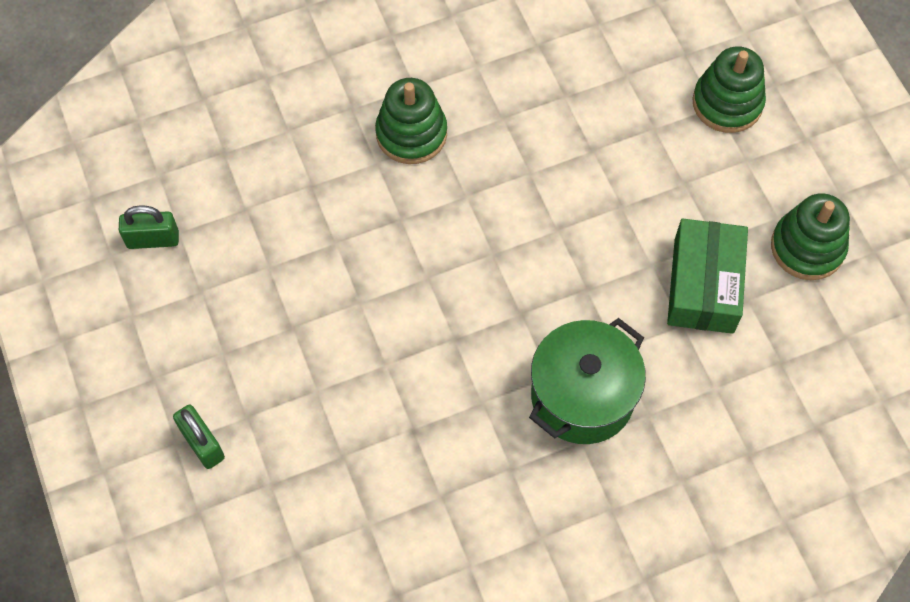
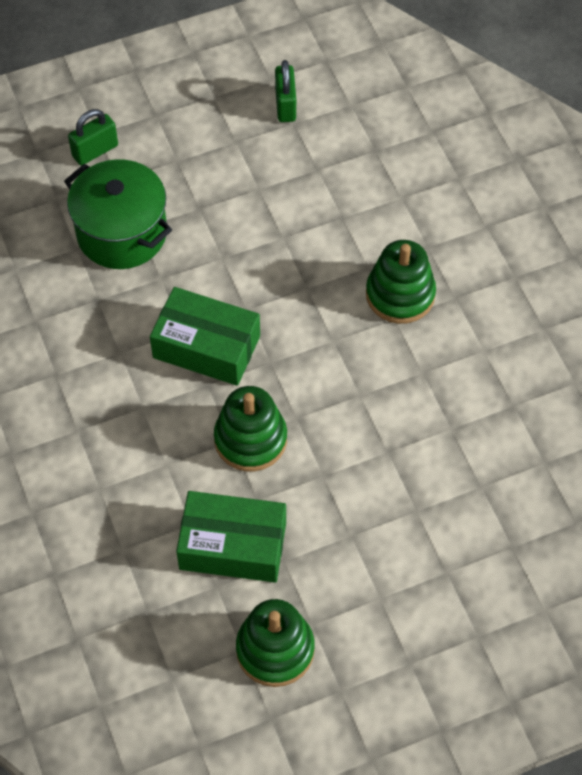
camera: 90 degrees right, 5 degrees down
(475, 314) = (206, 347): none -> green box
(582, 396) = (120, 433): green pot -> green pot (122, 233)
(727, 103) = (450, 584): green stacking toy -> green stacking toy (250, 439)

